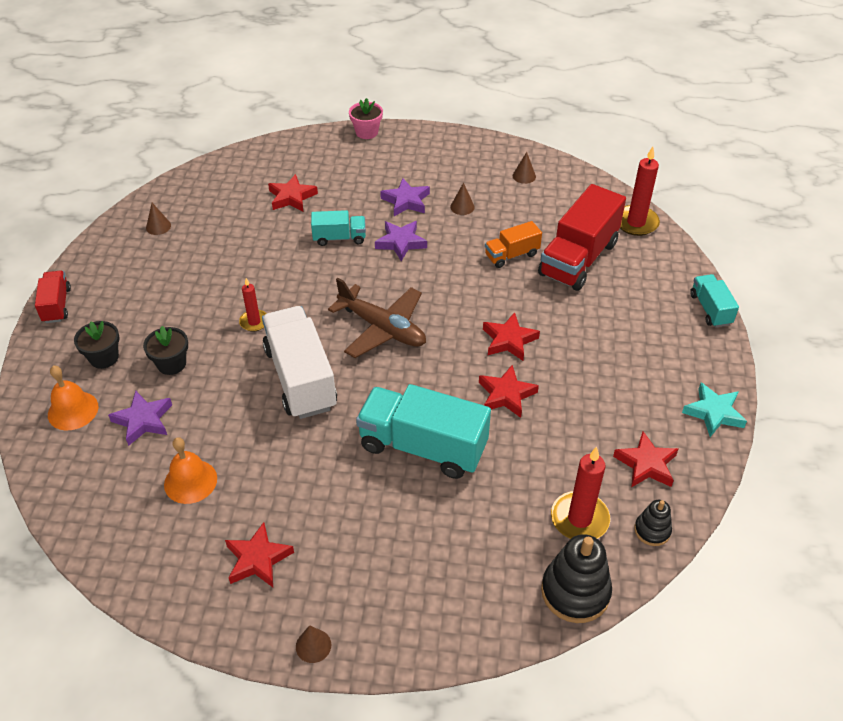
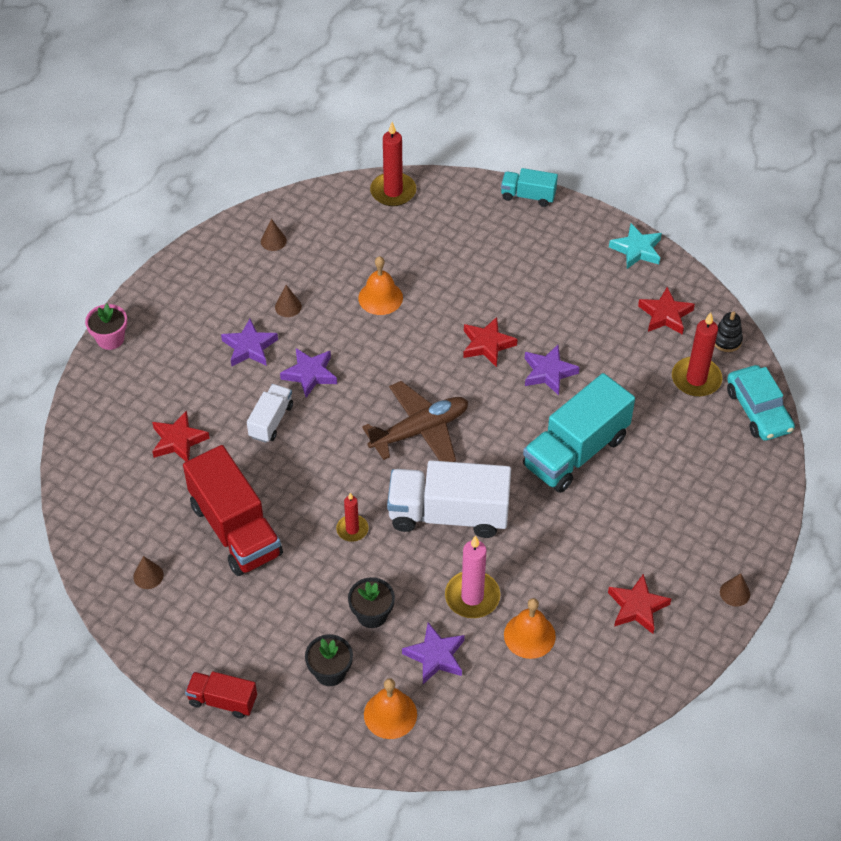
camera: 65 degrees left, 5 degrees up
(217, 424) = (472, 597): none -> pink candle
(339, 238) = (271, 421): turquoise truck -> white truck
(506, 395) = (548, 372): red star -> purple star
(511, 255) = (380, 297): orange truck -> orange bell
(575, 592) = (758, 410): black stacking toy -> turquoise car
(578, 259) = (415, 253): red truck -> red truck (235, 529)

